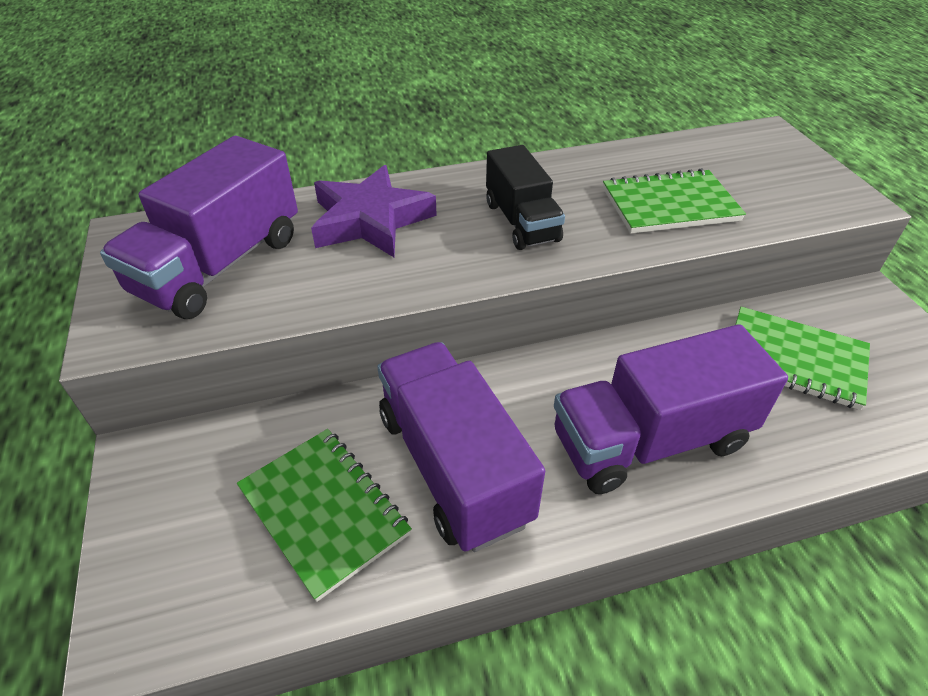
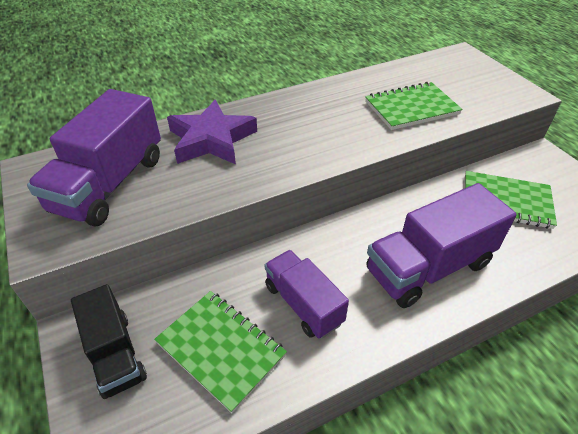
camera: 10 degrees left, 0 degrees up
(453, 466) = (303, 304): purple truck -> purple truck, size x0.64
(521, 222) = (317, 130): black truck -> black truck (115, 354)

